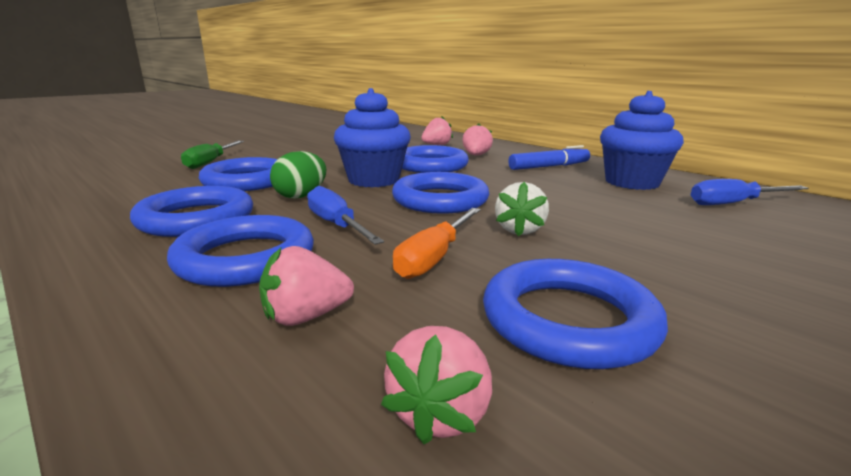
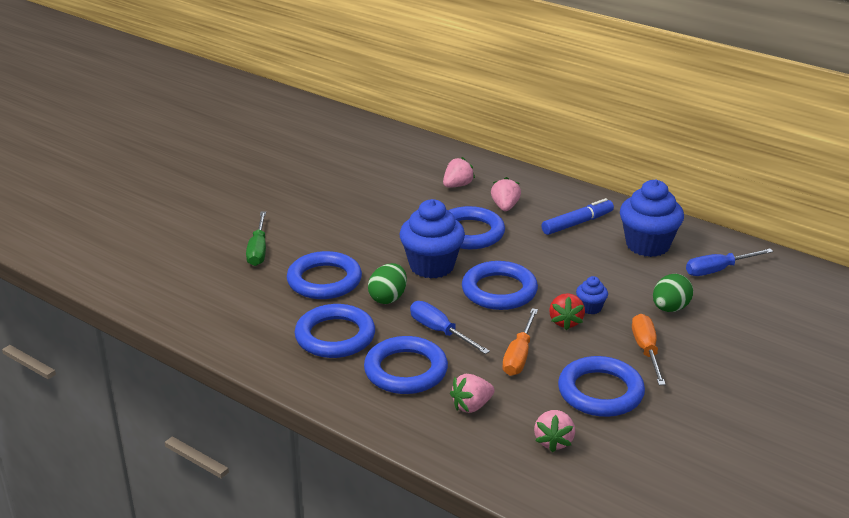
camera: 10 degrees left, 10 degrees up
(519, 230) = (565, 322): white strawberry -> red strawberry
(558, 221) = (590, 308): none -> blue cupcake
(651, 270) = (646, 350): none -> orange screwdriver
(678, 229) = (670, 308): none -> green egg

